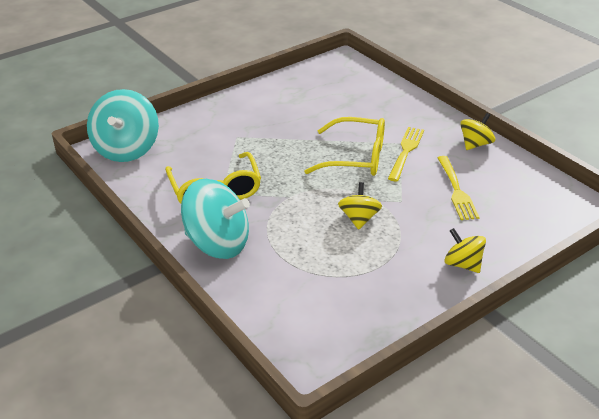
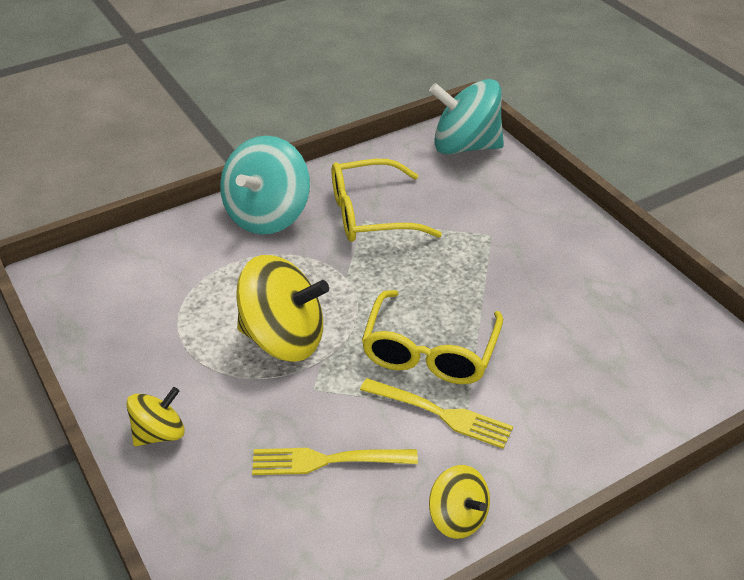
camera: 95 degrees right, 5 degrees up
(359, 219) = (283, 338): yellow spinning top -> yellow spinning top, size x1.84

